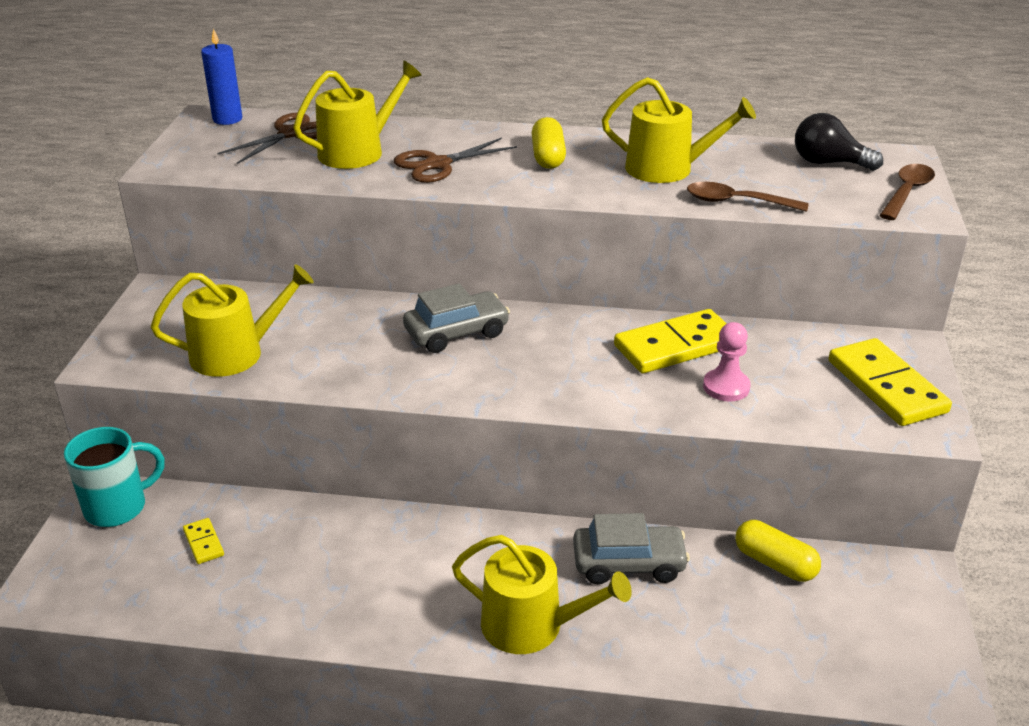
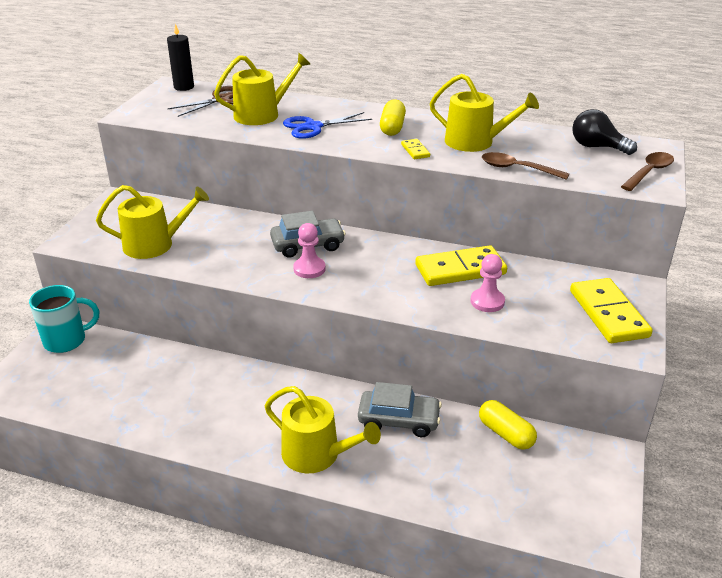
camera: 10 degrees right, 0 degrees up
(204, 543) = (114, 370): yellow domino -> yellow domino (415, 151)
(227, 119) = (184, 87): blue candle -> black candle
(437, 164) = (313, 127): brown scissors -> blue scissors
(470, 366) = (309, 269): none -> pink pawn

